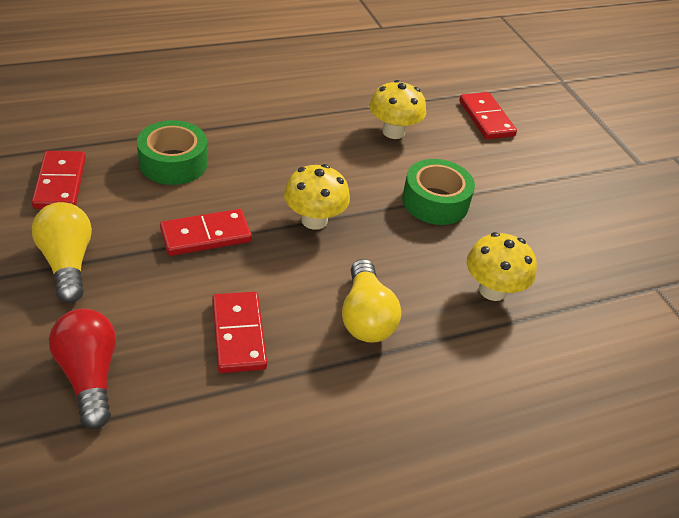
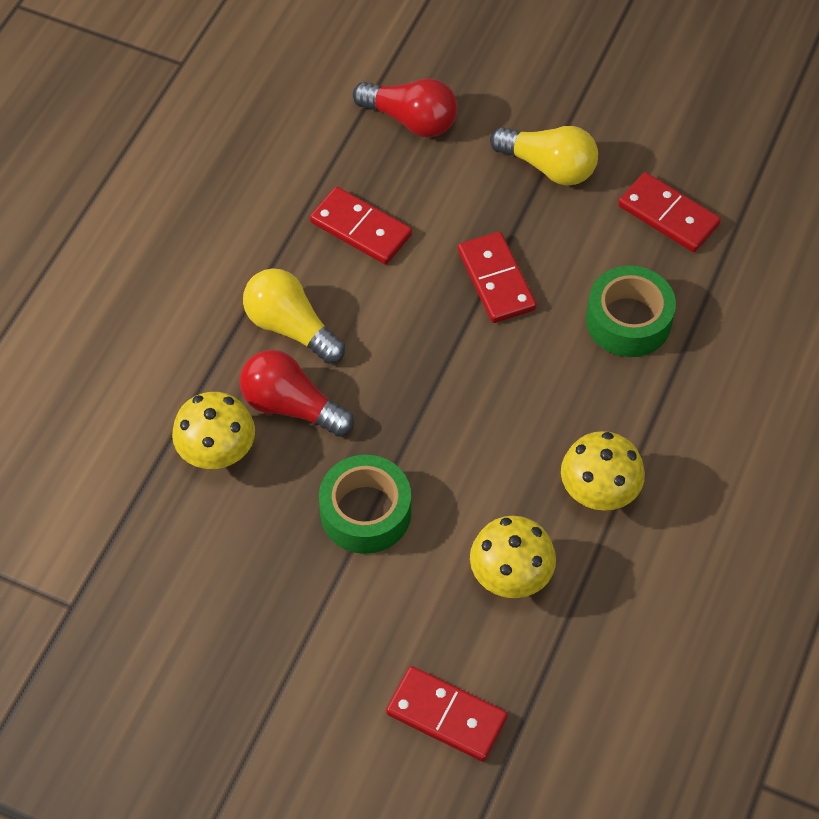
camera: 140 degrees right, 15 degrees up
(206, 235) = (496, 280): red domino -> red domino turned 45 degrees counterclockwise
(314, 220) = (439, 379): yellow mushroom -> yellow mushroom (598, 492)
(418, 276) = (291, 406): none -> red light bulb

